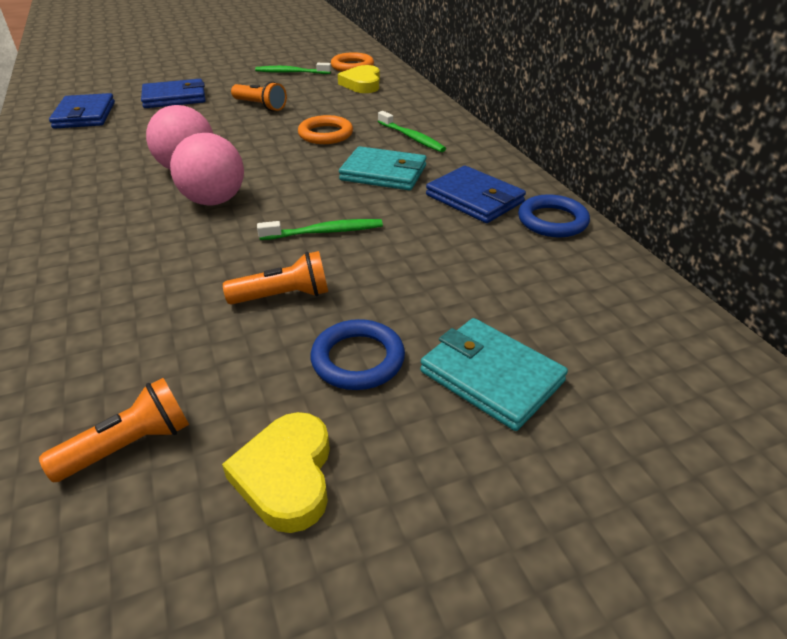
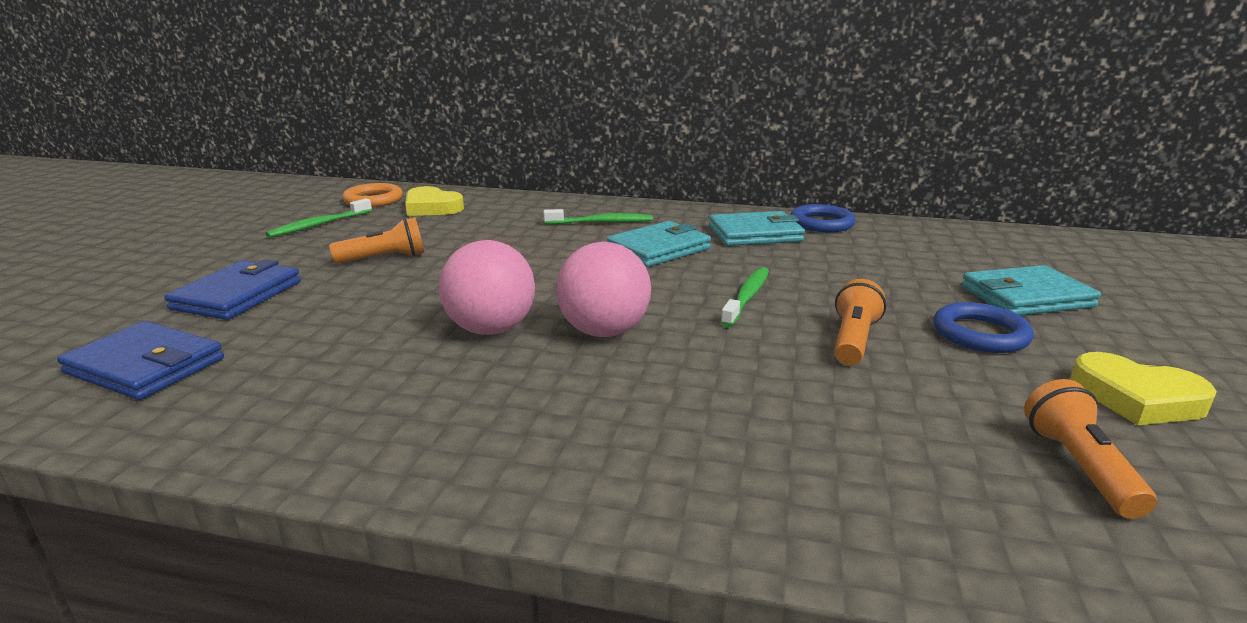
camera: 55 degrees left, 15 degrees down
(325, 134) = (528, 249): orange ring -> none
(475, 199) = (755, 234): blue wallet -> turquoise wallet

